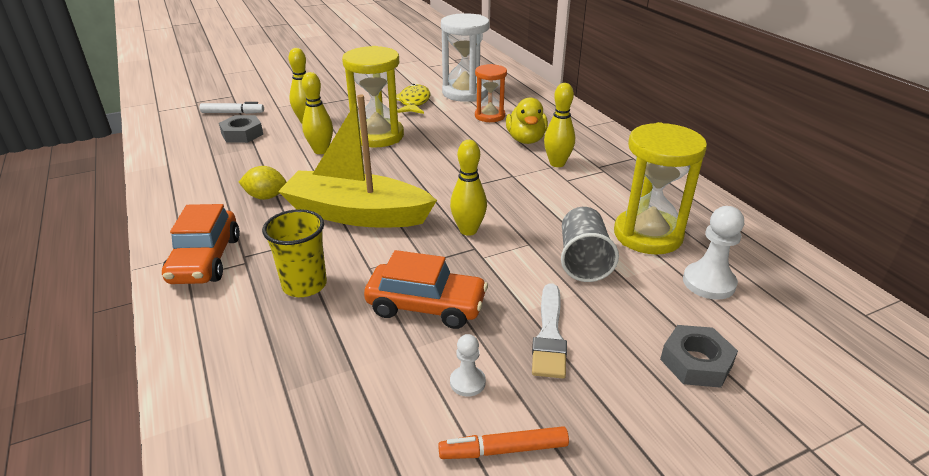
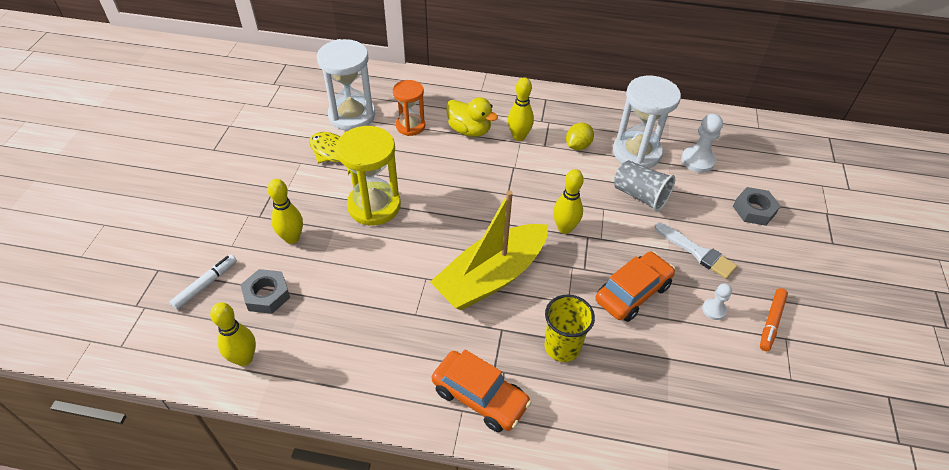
camera: 55 degrees left, 15 degrees up
(266, 197) = (412, 322): yellow lemon -> yellow lemon (578, 146)
(321, 151) = (363, 253): yellow bowling pin -> yellow bowling pin (244, 358)
(647, 235) = (636, 152): yellow hourglass -> white hourglass

